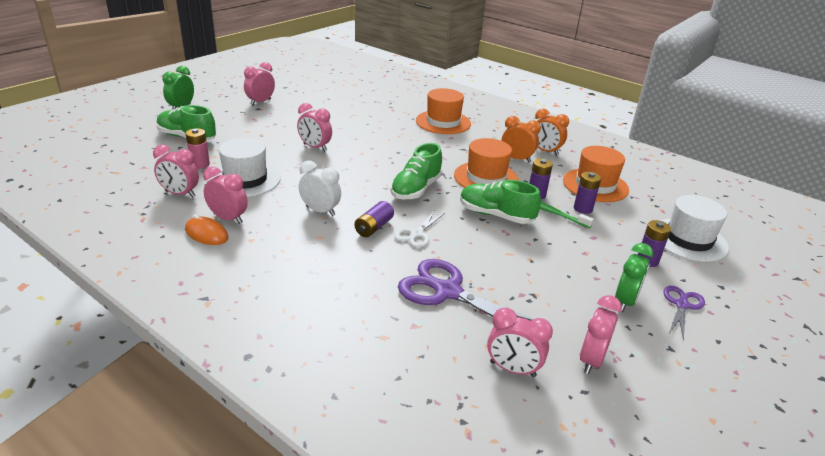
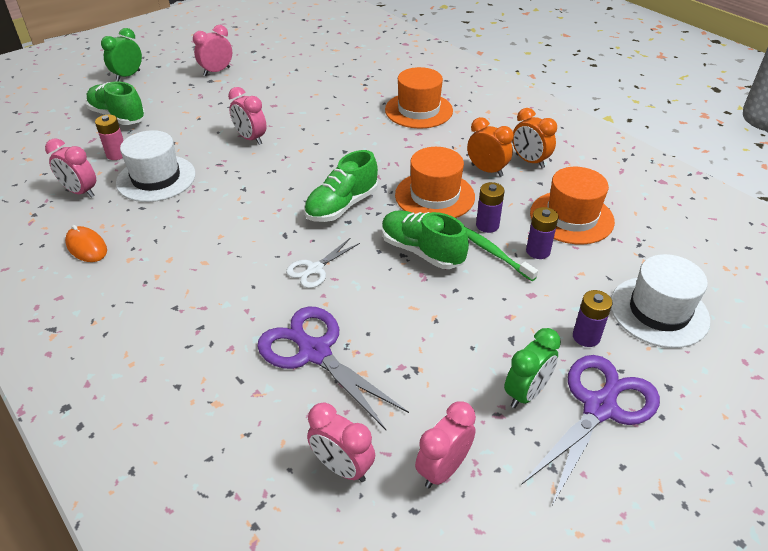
camera: 15 degrees right, 10 degrees up
(228, 218) = (117, 229): pink clock -> none
(320, 211) = (219, 227): white clock -> none
(374, 227) = (269, 255): purple battery -> none
(682, 305) = (599, 407): purple scissors -> purple scissors, size x1.81

